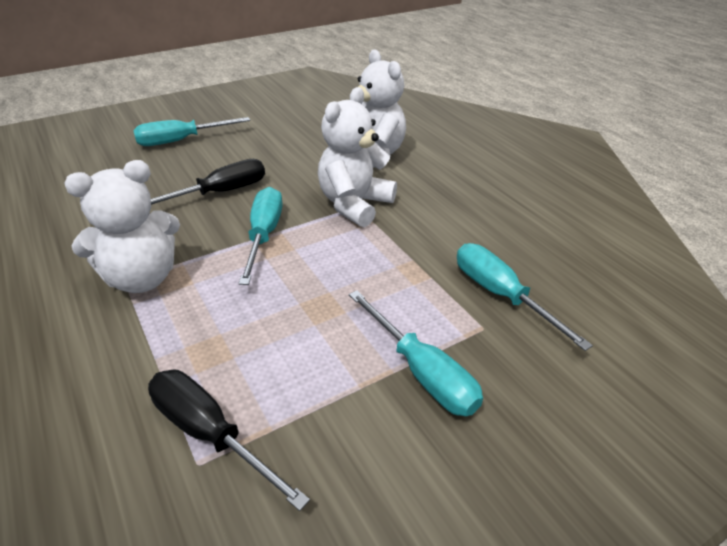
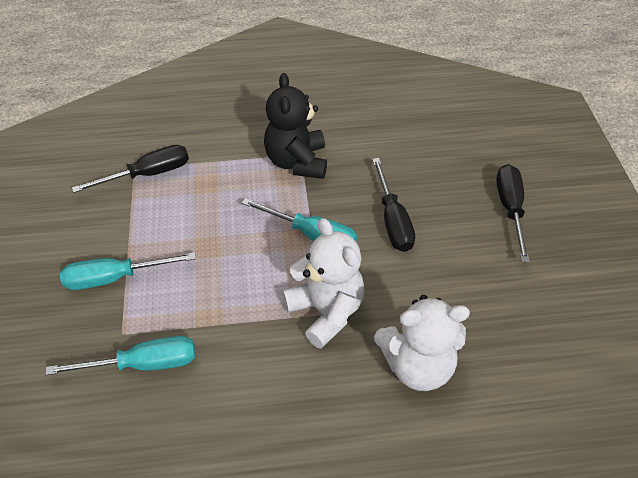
camera: 115 degrees right, 10 degrees up
(142, 278) = (297, 162): white teddy bear -> black teddy bear
(181, 141) = (510, 209): turquoise screwdriver -> black screwdriver

